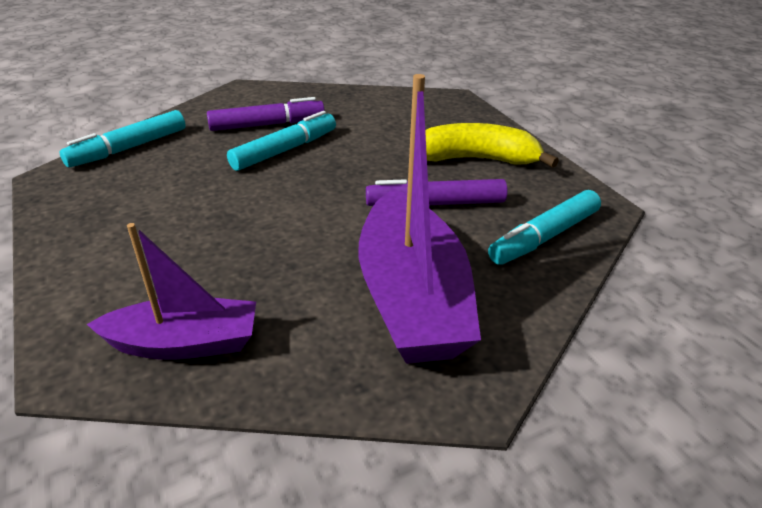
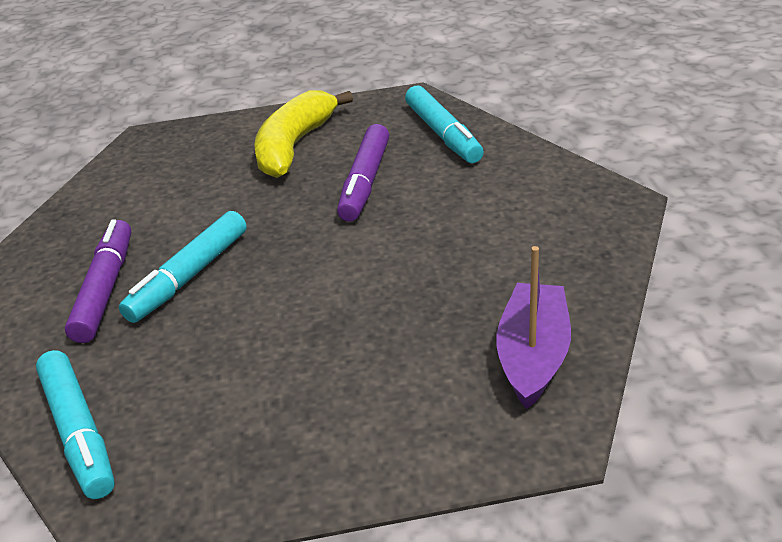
camera: 70 degrees left, 0 degrees up
(285, 150) = (189, 276): turquoise marker -> turquoise marker turned 120 degrees counterclockwise
(412, 298) = (504, 214): purple boat -> none

